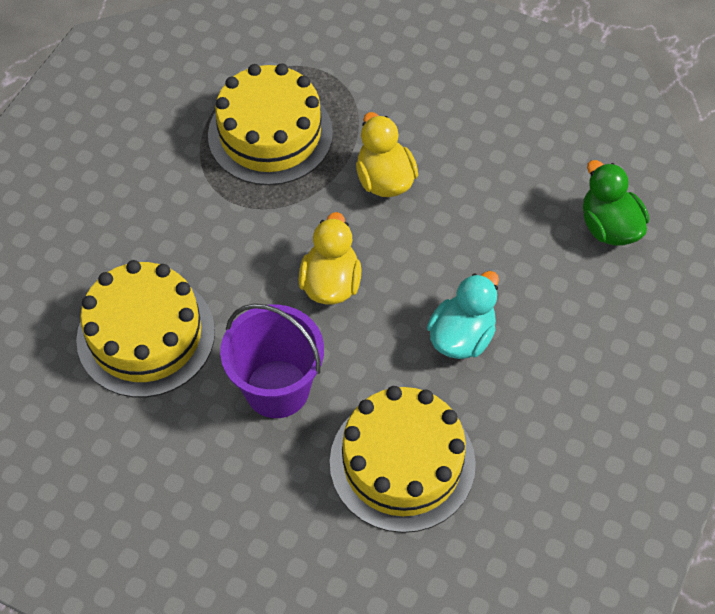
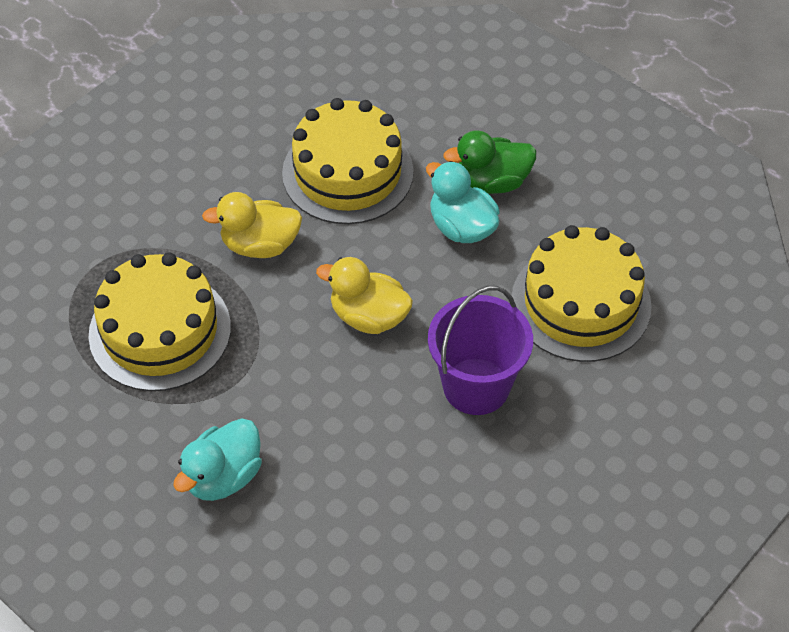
camera: 75 degrees left, 5 degrees down
(138, 218) = (223, 476): none -> turquoise duck
(146, 335) = (378, 493): yellow cake -> yellow cake (347, 172)
(608, 227) = (379, 91): green duck -> green duck (491, 182)

